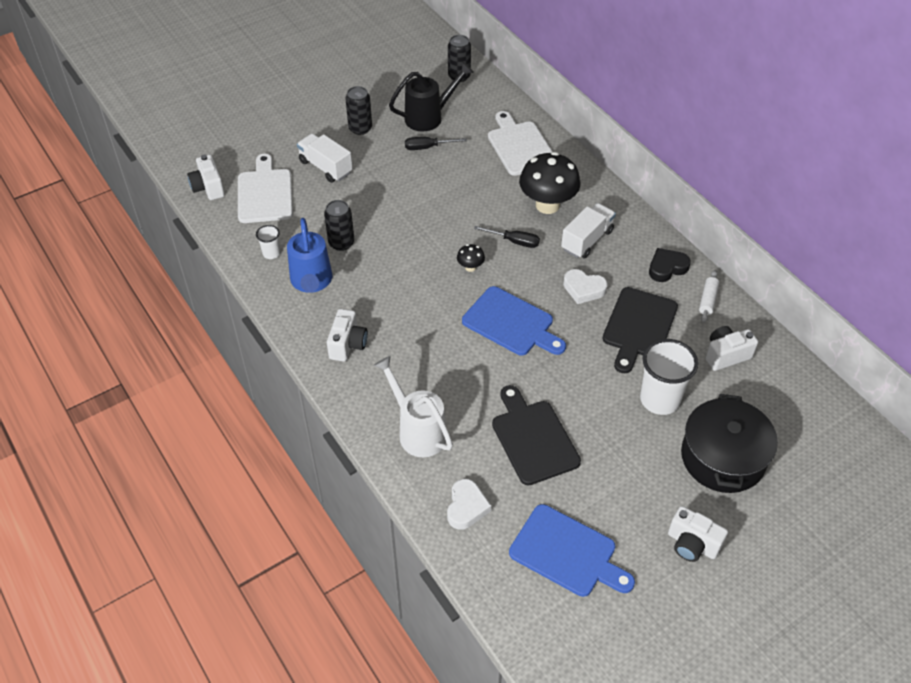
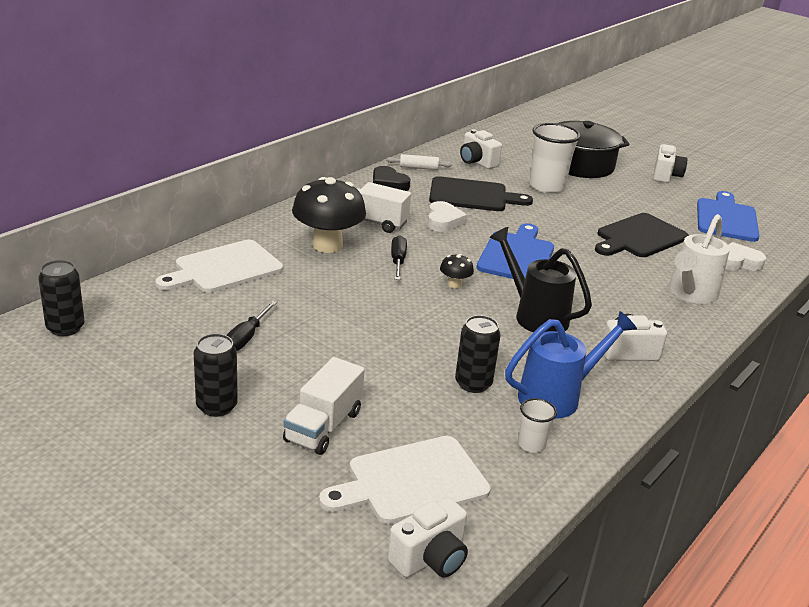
camera: 110 degrees left, 20 degrees down
(427, 147) = (246, 337): black screwdriver -> black screwdriver turned 45 degrees clockwise
(429, 117) = (174, 344): black watering can -> black watering can (535, 315)

